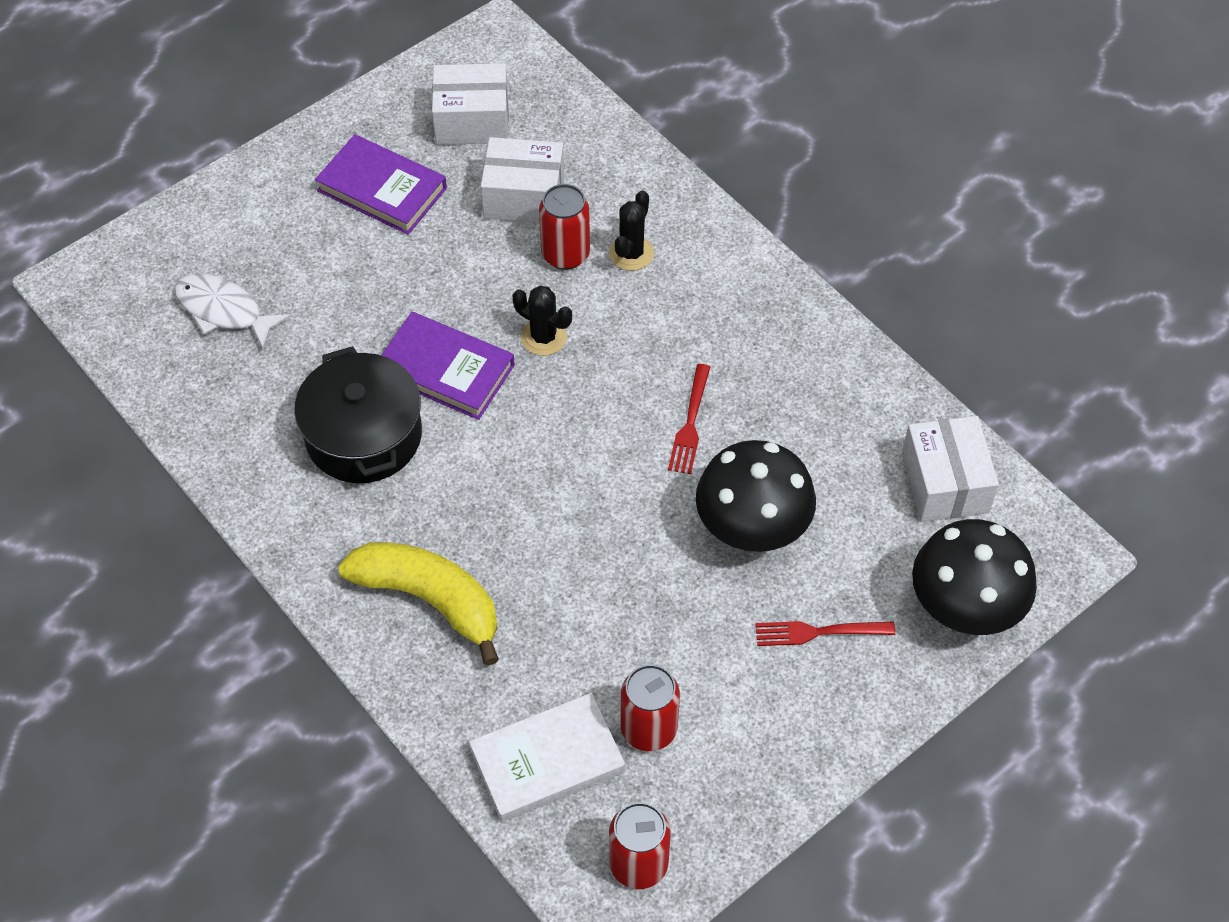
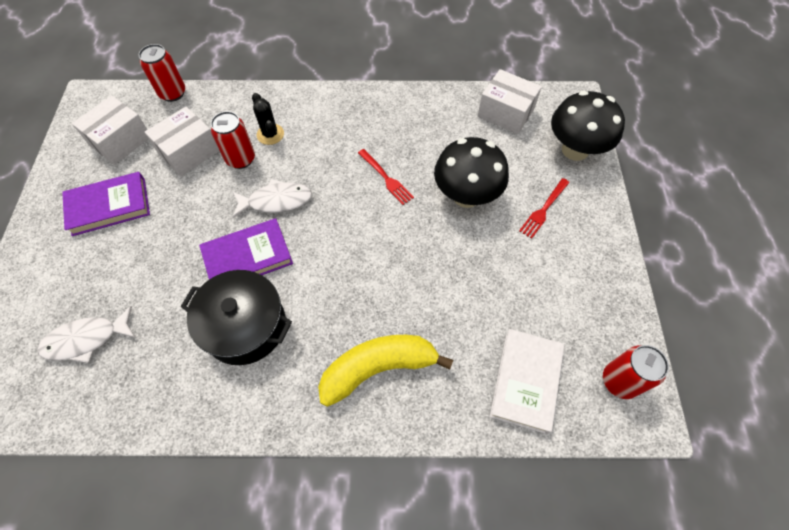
camera: 50 degrees left, 5 degrees up
(543, 337) = (276, 201): black cactus -> white fish
(649, 729) = (542, 318): red can -> red can (173, 93)

